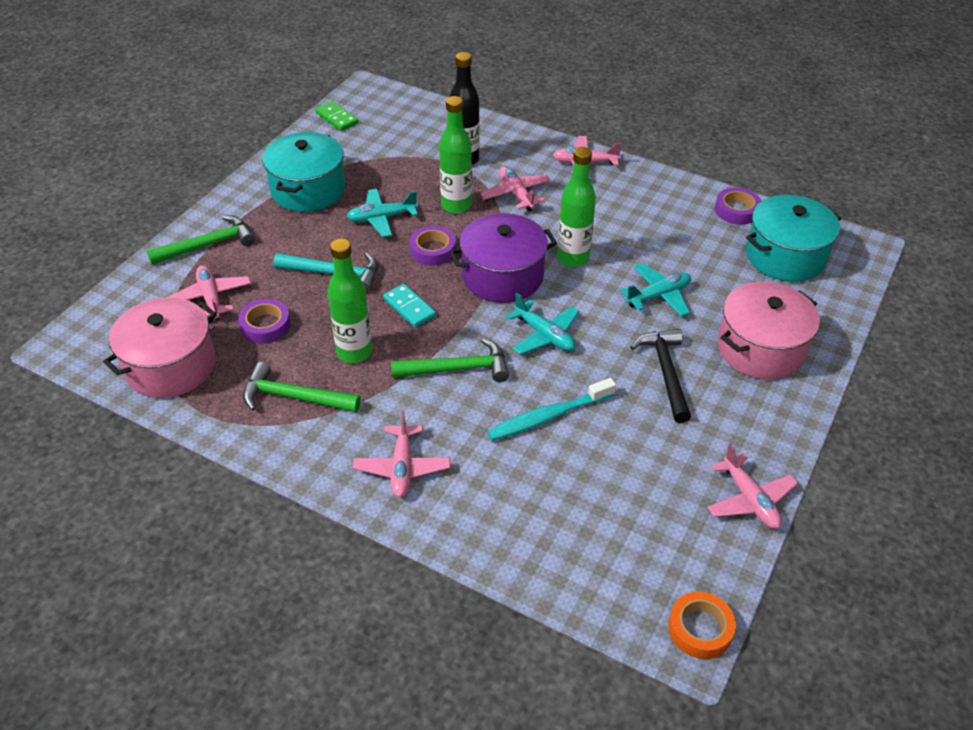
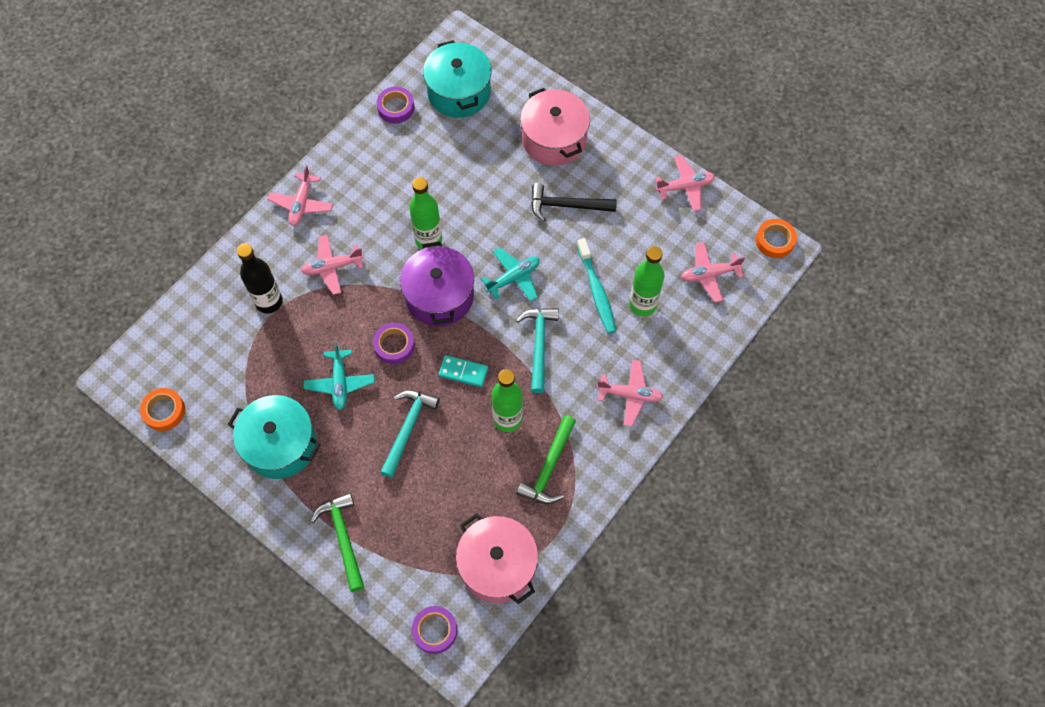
camera: 80 degrees left, 20 degrees up
(211, 298) = (418, 534): pink plane -> pink plane (709, 274)
(265, 325) = (463, 488): purple tape -> purple tape (435, 630)
(337, 118) = (164, 411): green domino -> orange tape
(409, 307) = (463, 372): turquoise domino -> turquoise domino turned 45 degrees clockwise
(456, 205) = (337, 318): green bottle -> green bottle (642, 304)
(458, 369) = (539, 345): green hammer -> turquoise hammer
(658, 296) = (485, 190): turquoise plane -> none

